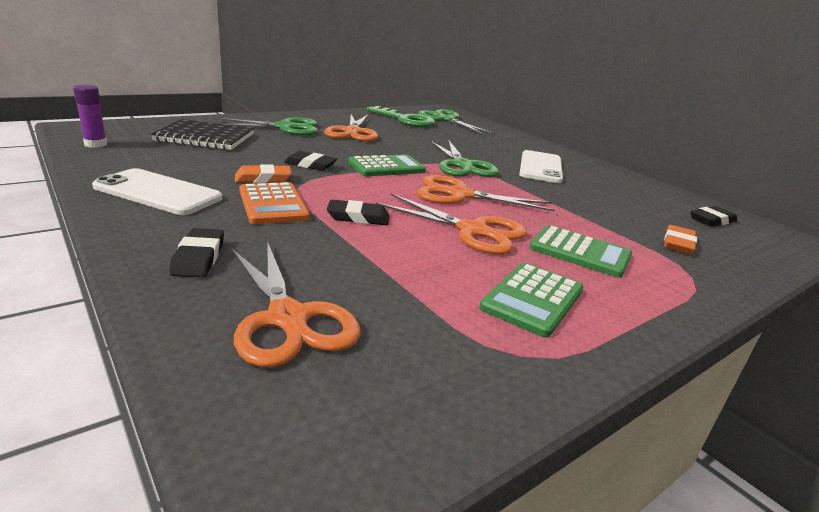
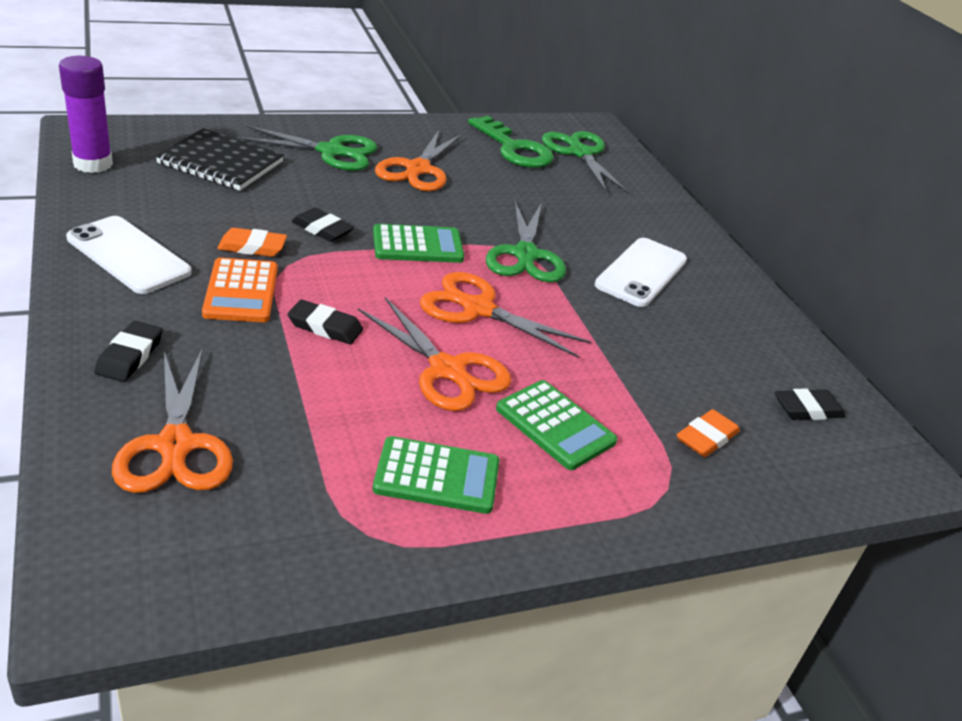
camera: 15 degrees right, 10 degrees up
(95, 144) = (93, 164): purple glue stick -> purple glue stick, size x1.59
(532, 299) = (437, 476): green calculator -> green calculator turned 135 degrees counterclockwise

